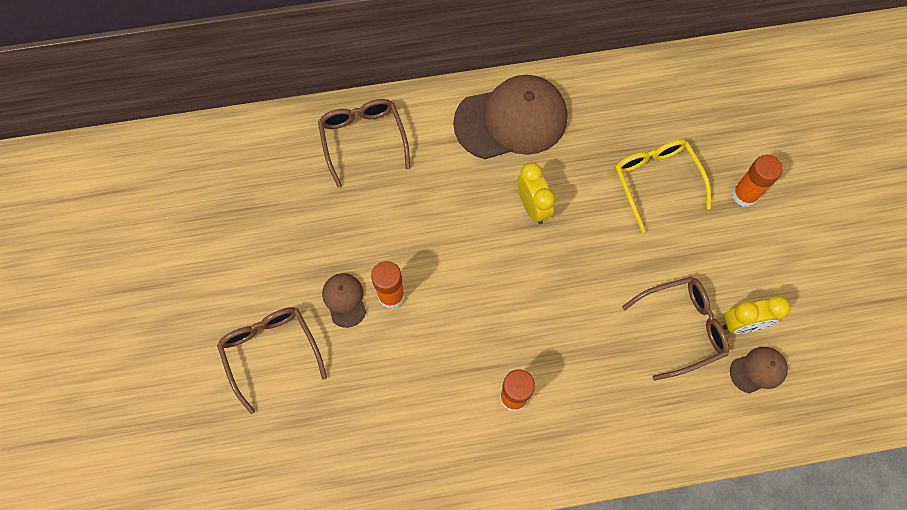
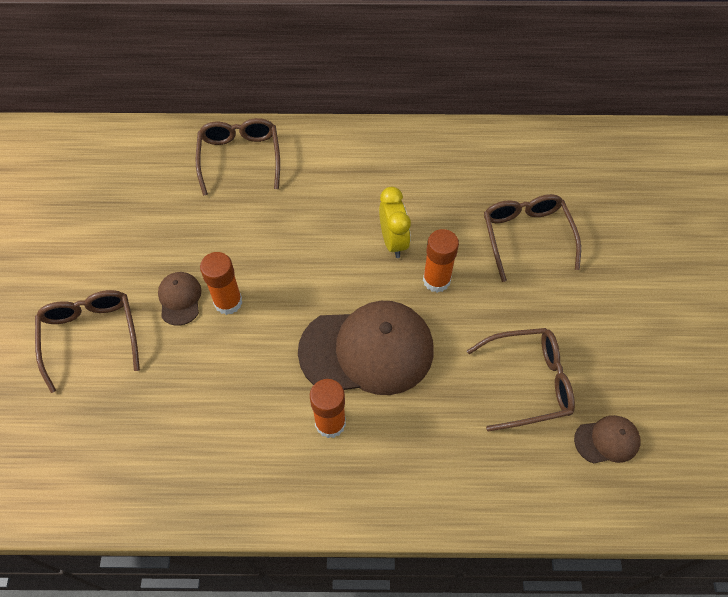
camera: 10 degrees right, 10 degrees down
(511, 120) = (389, 161): brown cap -> brown cap (367, 350)
(655, 180) = (526, 235): yellow glasses -> brown glasses
(742, 324) = (596, 390): yellow clock -> none
(744, 195) = (618, 263): orange glue stick -> orange glue stick (436, 280)

